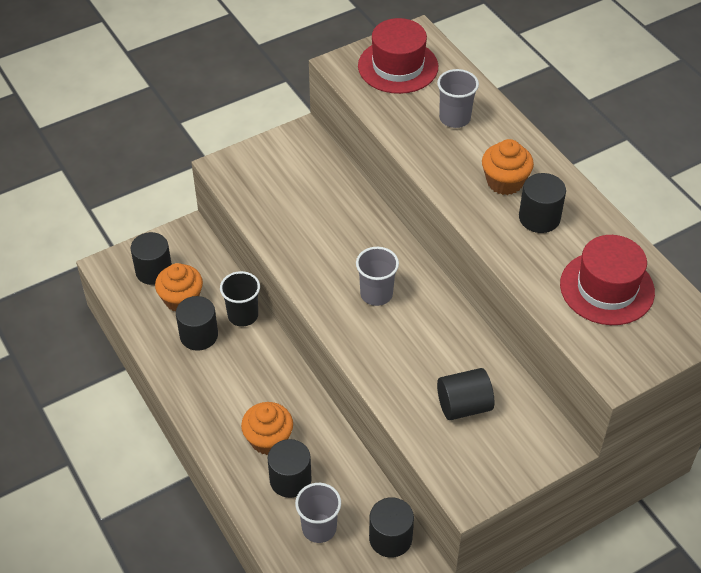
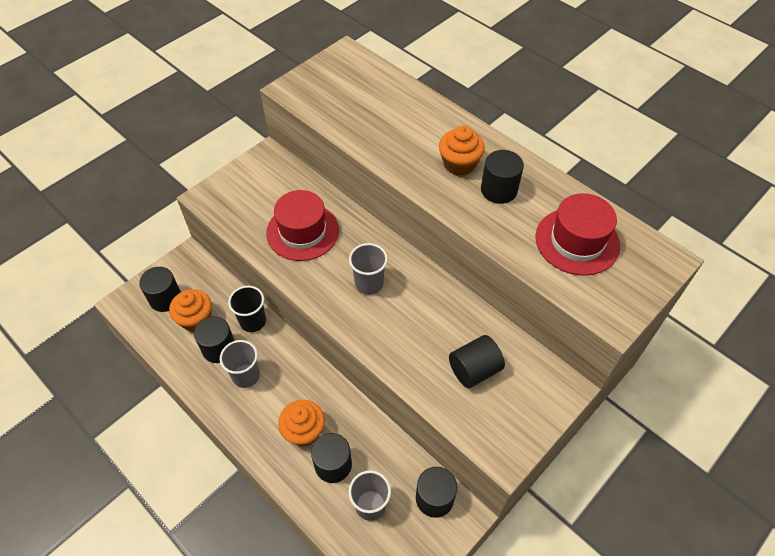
camera: 15 degrees left, 5 degrees up
(398, 66) = (338, 82): red hat -> red hat (302, 231)
(454, 118) = (399, 117): grey cup -> grey cup (246, 375)

